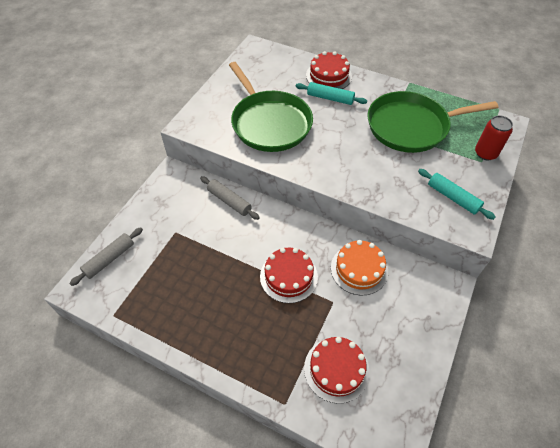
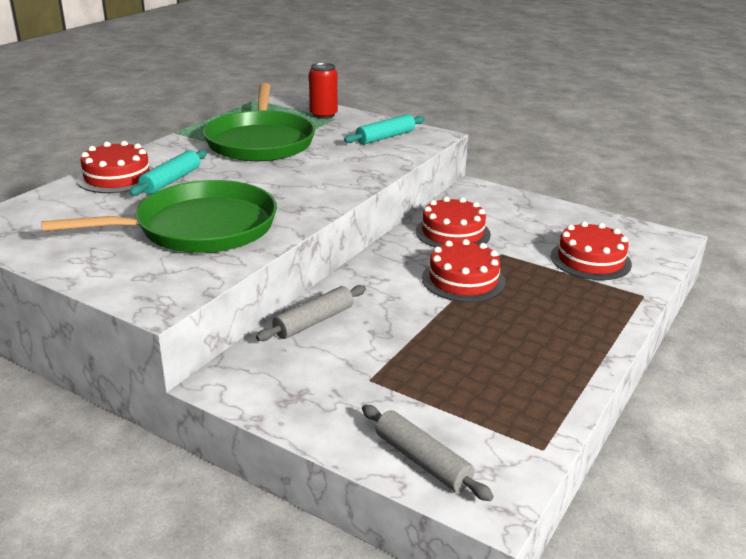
camera: 85 degrees left, 25 degrees down
(359, 269) = (452, 233): orange cake -> red cake

